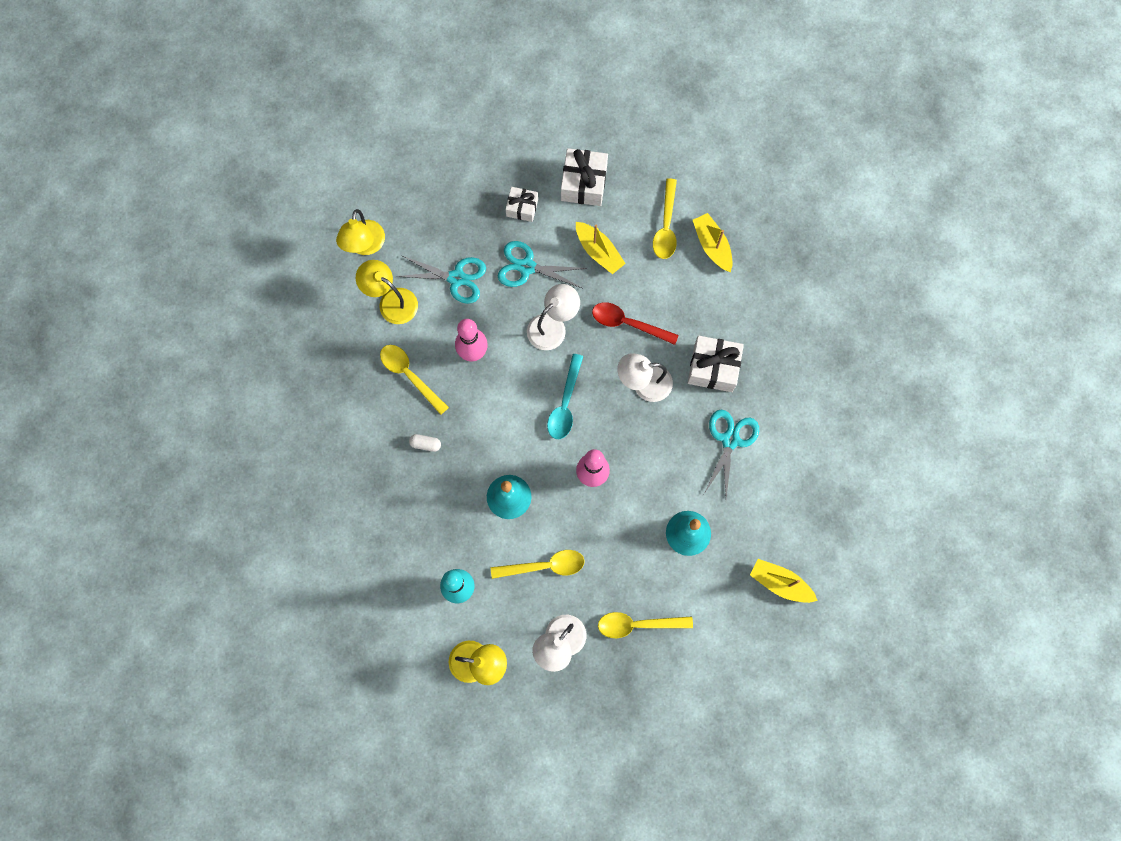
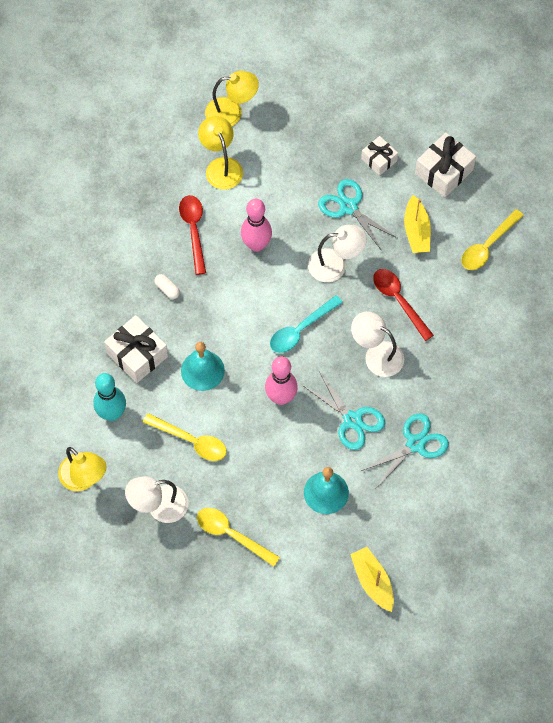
camera: 35 degrees right, 10 degrees down
(364, 246) = (231, 112): yellow lamp -> yellow lamp turned 135 degrees counterclockwise
(409, 375) = (193, 230): yellow spoon -> red spoon
(456, 278) = (285, 181): turquoise scissors -> turquoise scissors (352, 420)
(712, 246) = (515, 285): yellow boat -> none
(713, 368) = (444, 379): white gift -> white gift (137, 355)

